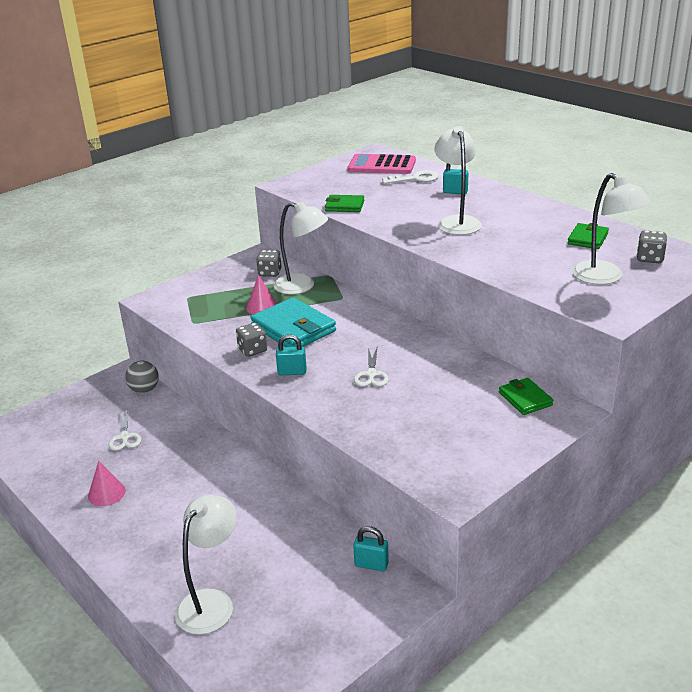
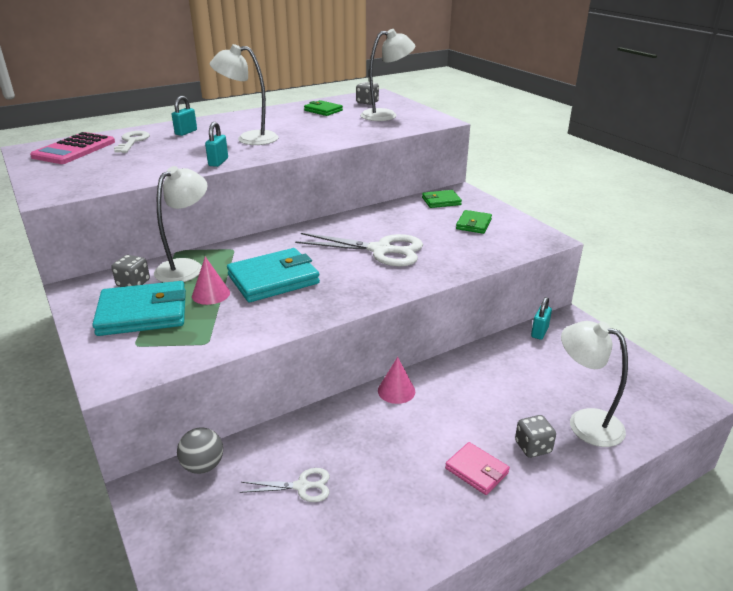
camera: 80 degrees left, 0 degrees up
(106, 493) = (410, 503): pink cone -> pink cone (396, 391)
(141, 527) = (476, 471): none -> pink wallet
(228, 288) = (143, 313): none -> turquoise wallet
(252, 350) = (300, 306): grey dice -> grey dice (533, 447)
(292, 372) = (356, 287): turquoise padlock -> turquoise padlock (218, 162)
(344, 206) = (155, 173): green wallet -> green wallet (473, 224)
(371, 374) = (381, 250): white scissors -> white scissors, size x1.93

